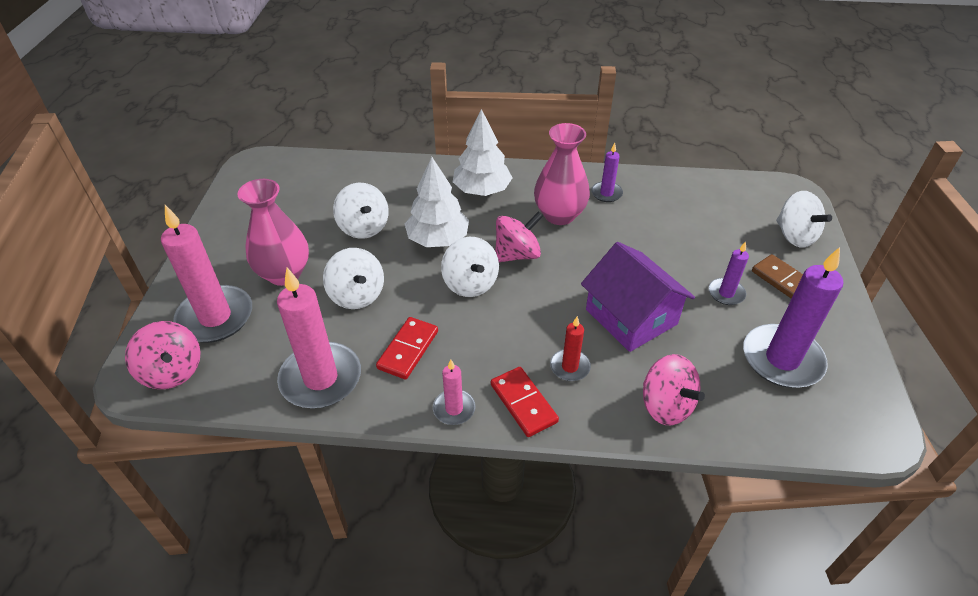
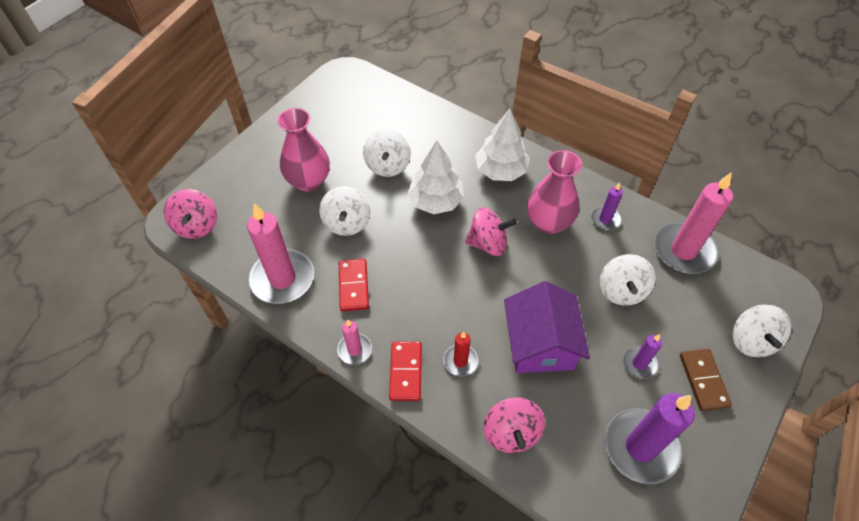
camera: 30 degrees right, 10 degrees up
(215, 317) = (245, 196): pink candle -> pink candle (683, 251)
(408, 350) = (354, 286): red domino -> red domino turned 60 degrees counterclockwise
(470, 283) = (434, 252): white spinning top -> white spinning top (621, 290)

